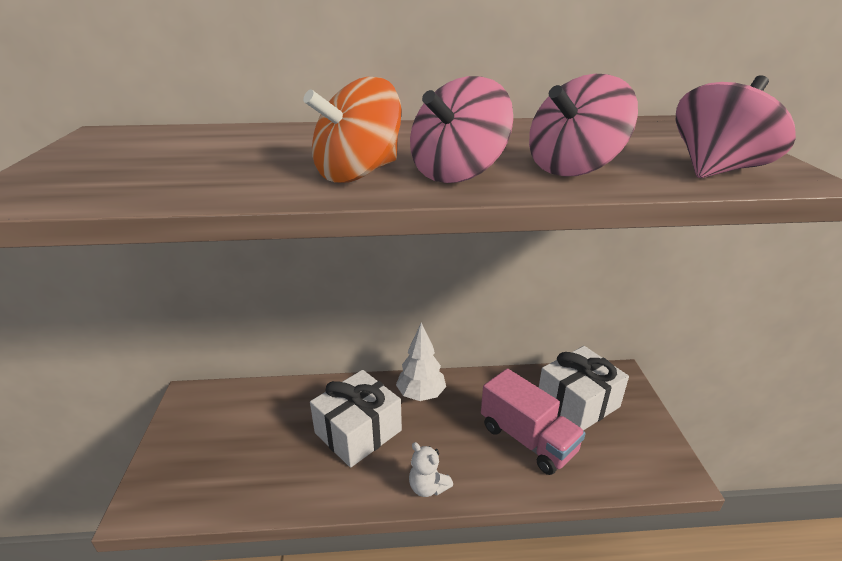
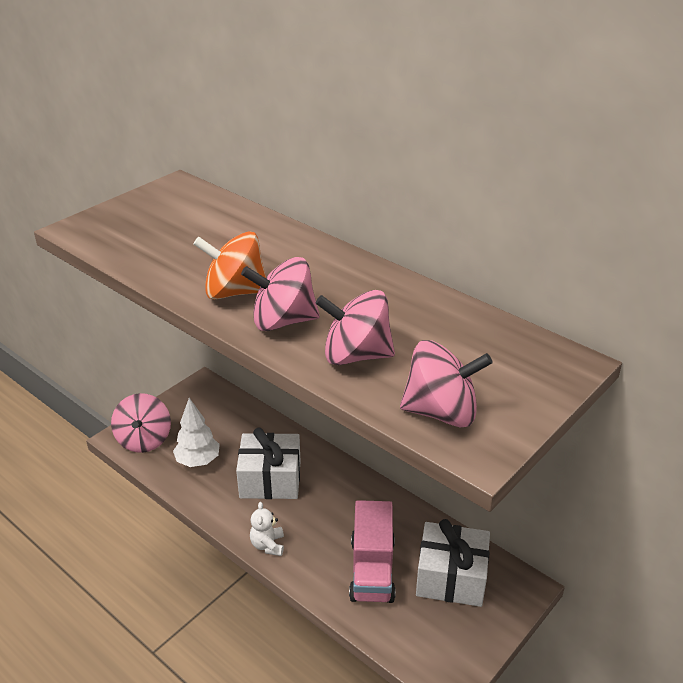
camera: 45 degrees right, 5 degrees up
(176, 487) = (144, 440): none -> pink spinning top
(421, 395) = (341, 485): white tree -> white tree (198, 461)

